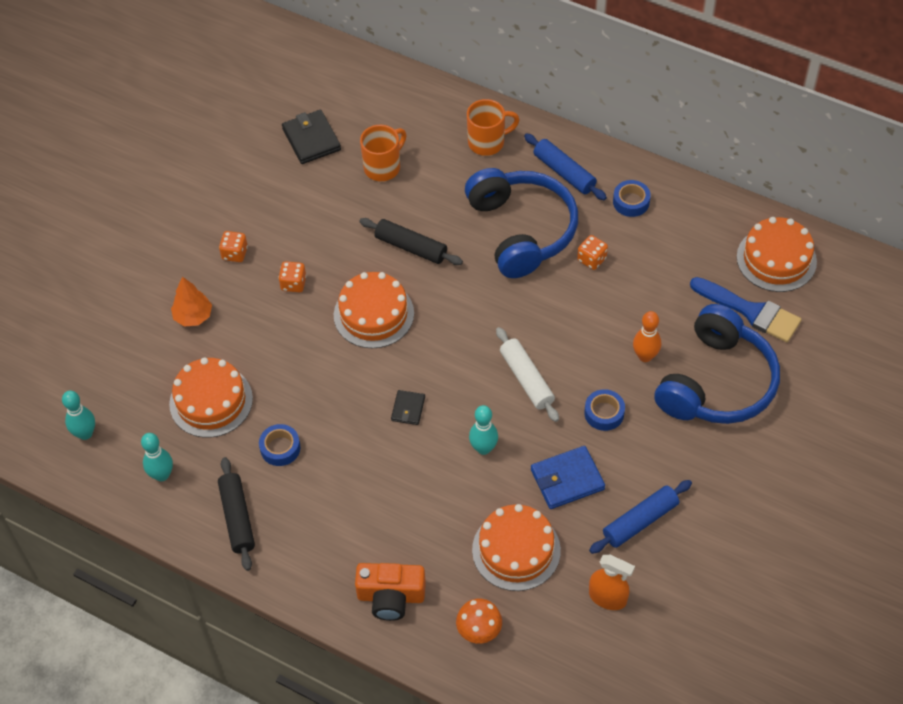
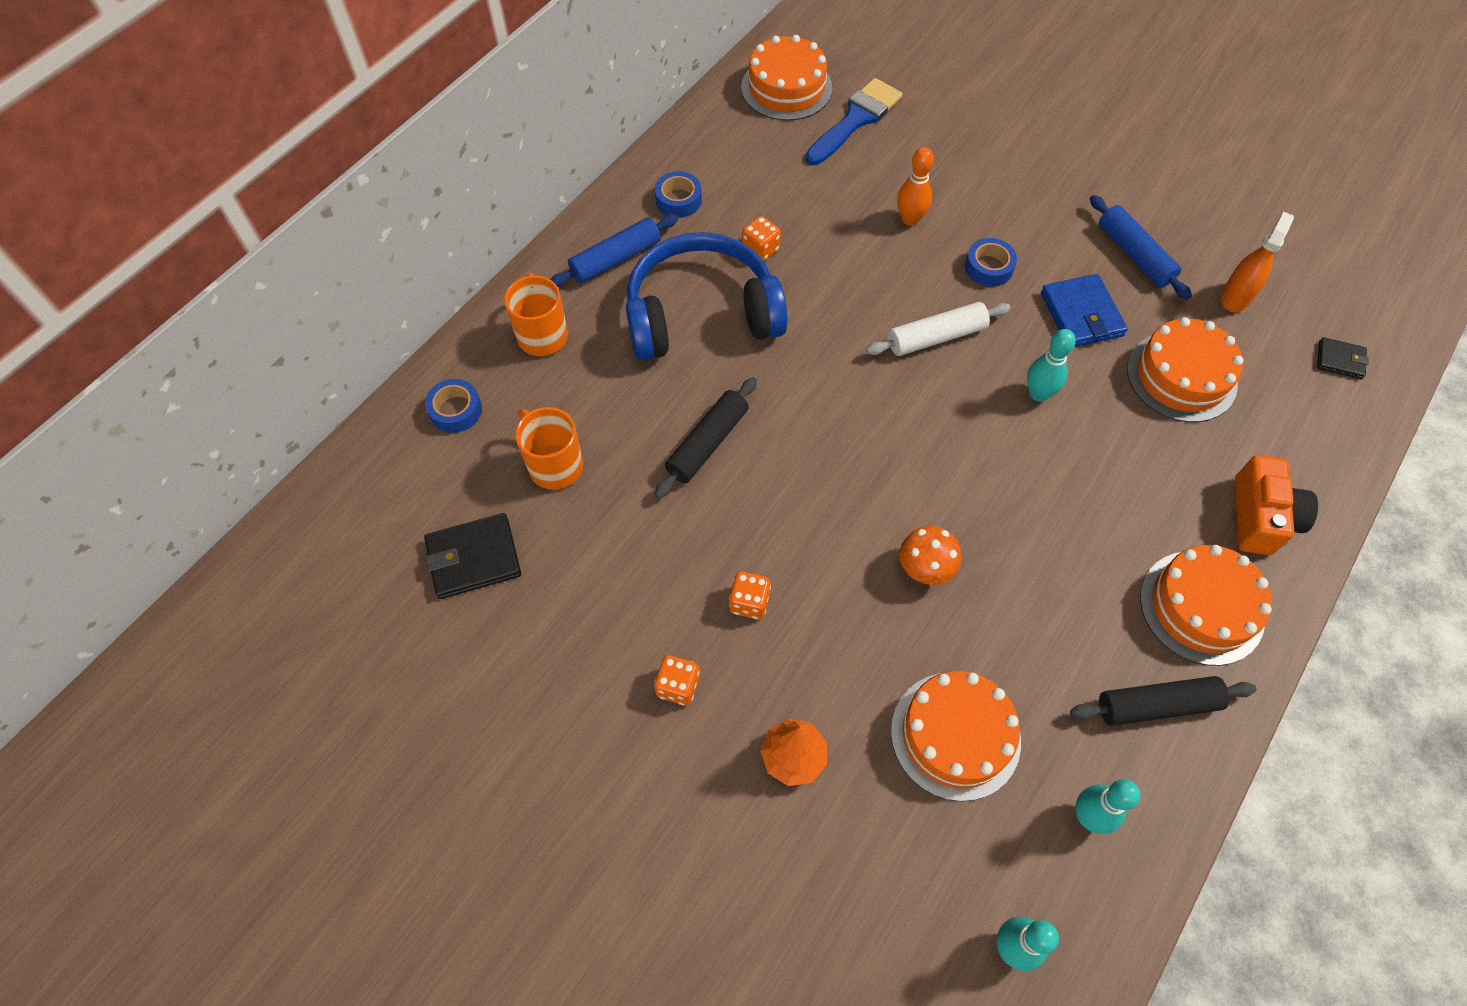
camera: 85 degrees left, 5 degrees up
(280, 448) = (1039, 639): blue tape -> blue tape (455, 410)
(373, 314) = (817, 500): orange cake -> orange cake (1201, 607)
(408, 409) = (976, 472): black wallet -> black wallet (1340, 360)
(479, 630) = (1294, 426): orange mushroom -> orange mushroom (925, 568)
(716, 382) = (950, 163): blue headphones -> none

